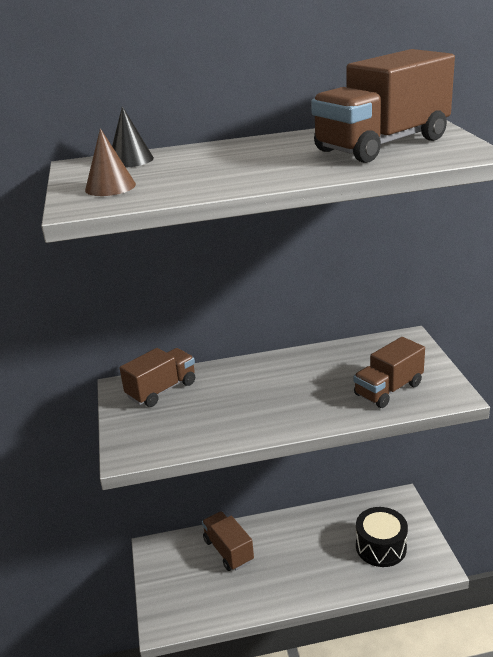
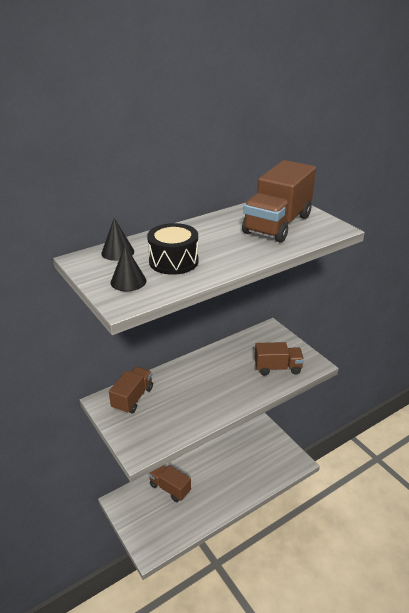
camera: 25 degrees left, 5 degrees up
(110, 187) = (128, 281): brown cone -> black cone
(381, 547) = (263, 459): black drum -> black drum (173, 261)
(388, 390) = (277, 368): brown truck -> brown truck turned 120 degrees counterclockwise

